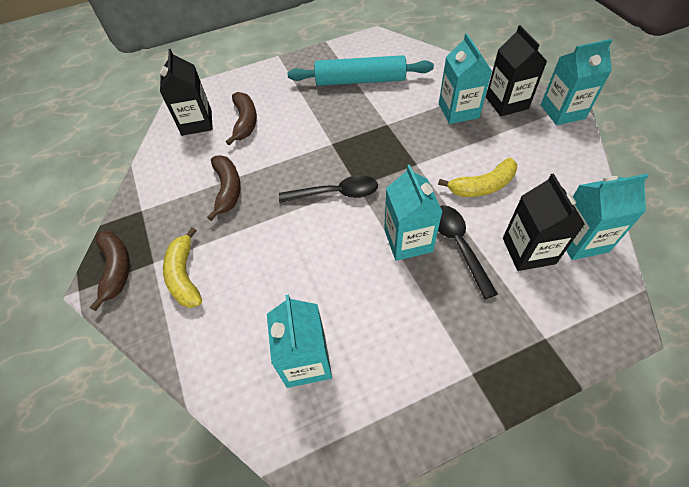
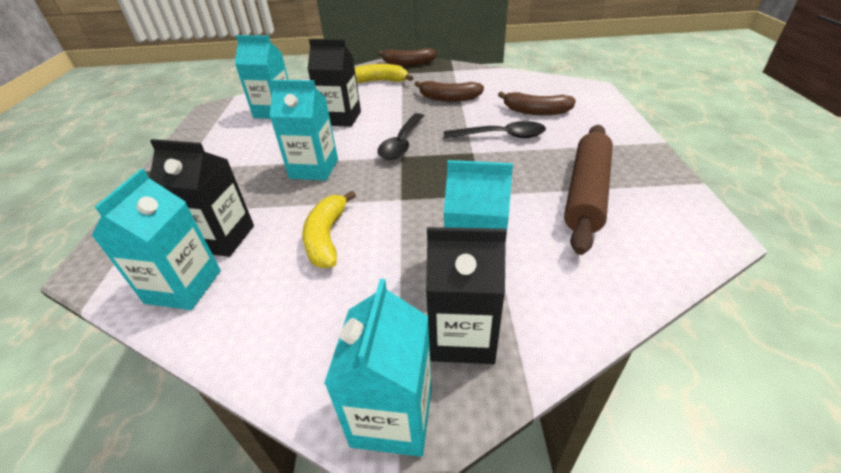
camera: 110 degrees right, 15 degrees down
(196, 122) = (547, 90): black carton -> black carton (341, 118)
(360, 80) = (587, 193): turquoise rolling pin -> brown rolling pin
(458, 245) = (279, 195): black spoon -> black spoon (501, 136)

